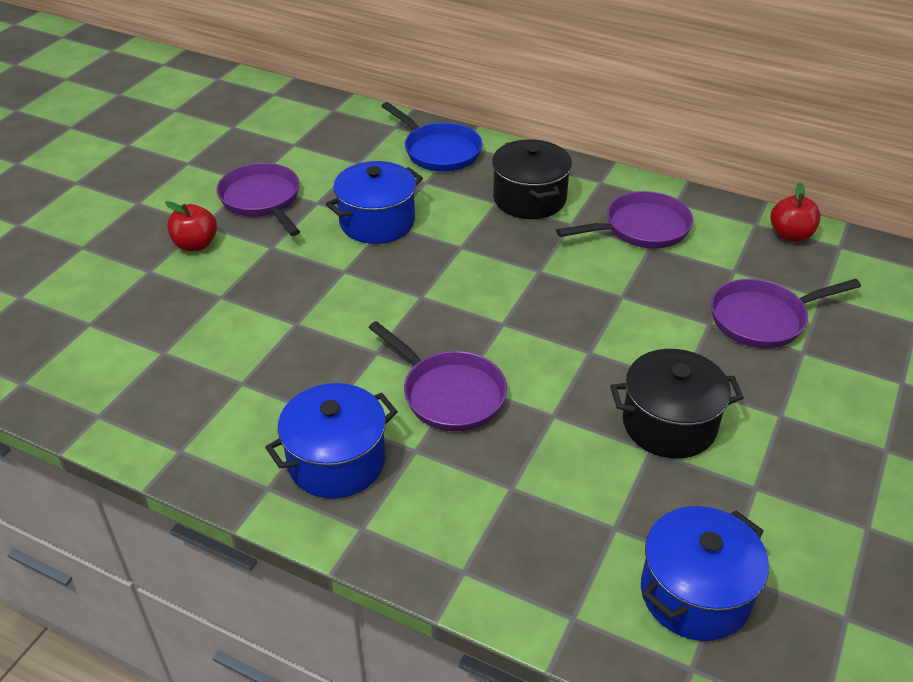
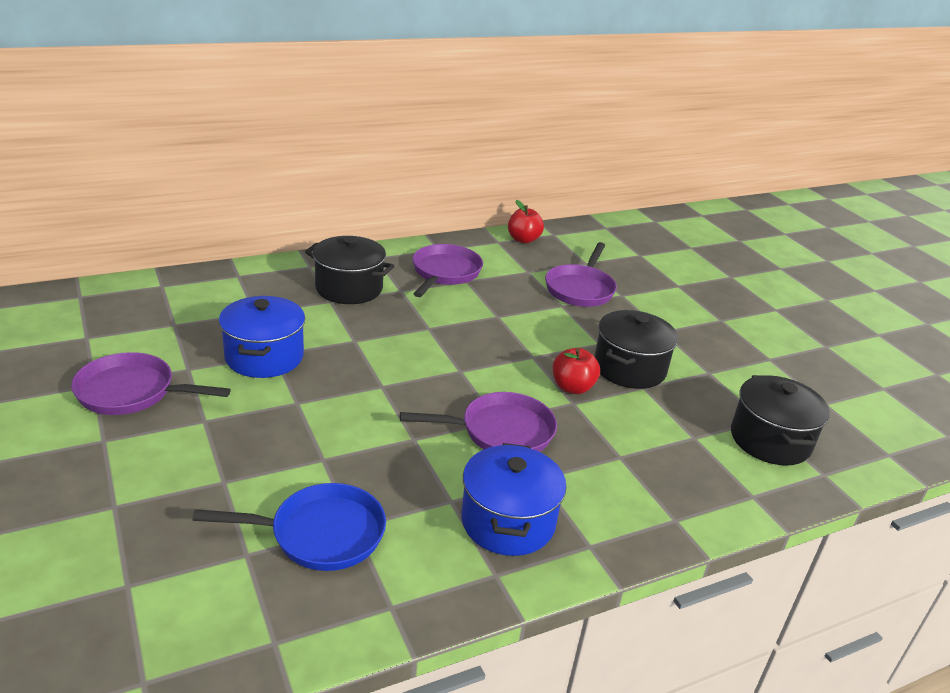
camera: 55 degrees left, 10 degrees down
(196, 244) = (126, 459): red apple -> red apple (572, 387)
(439, 151) = (229, 287): blue pan -> blue pan (320, 534)
(695, 593) = (770, 440): blue pot -> black pot

